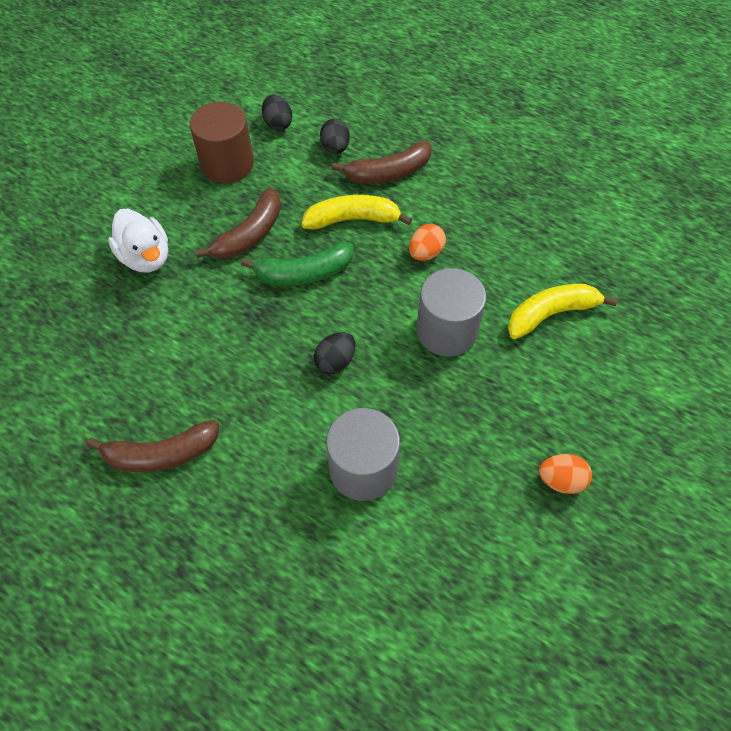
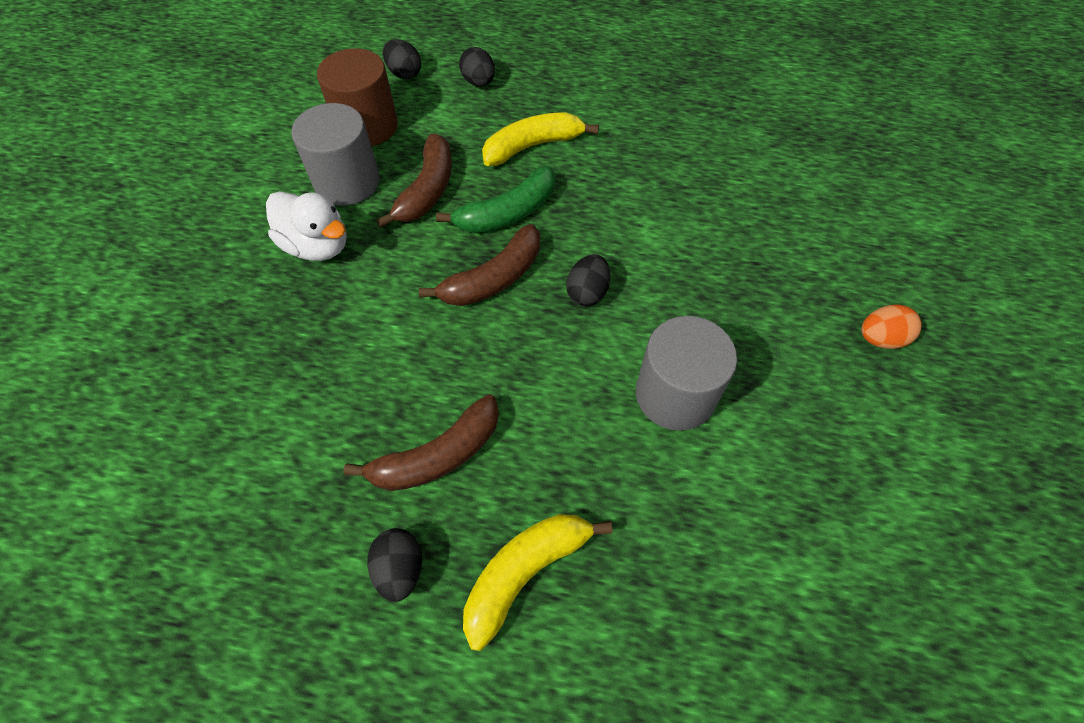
camera: 20 degrees left, 0 degrees up
(98, 528) = (400, 569): none -> black egg
(388, 173) = (547, 92): brown banana -> brown banana (494, 278)
(425, 253) = (625, 158): orange egg -> none
(446, 331) = (687, 227): grey cylinder -> grey cylinder (347, 182)
(550, 314) = (780, 182): yellow banana -> yellow banana (524, 573)

